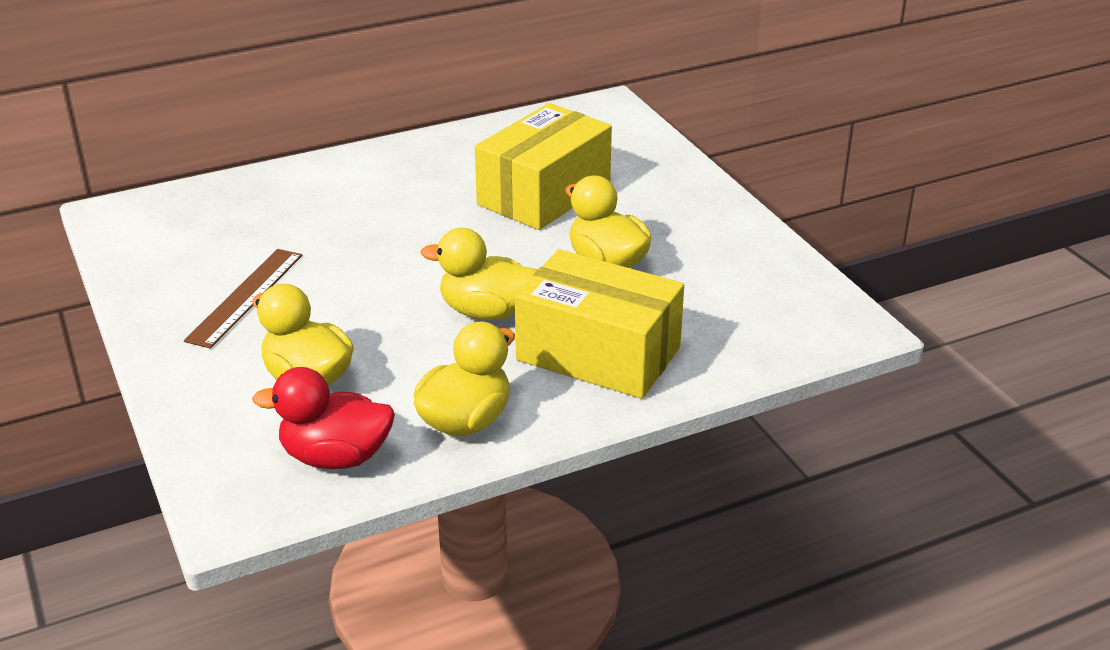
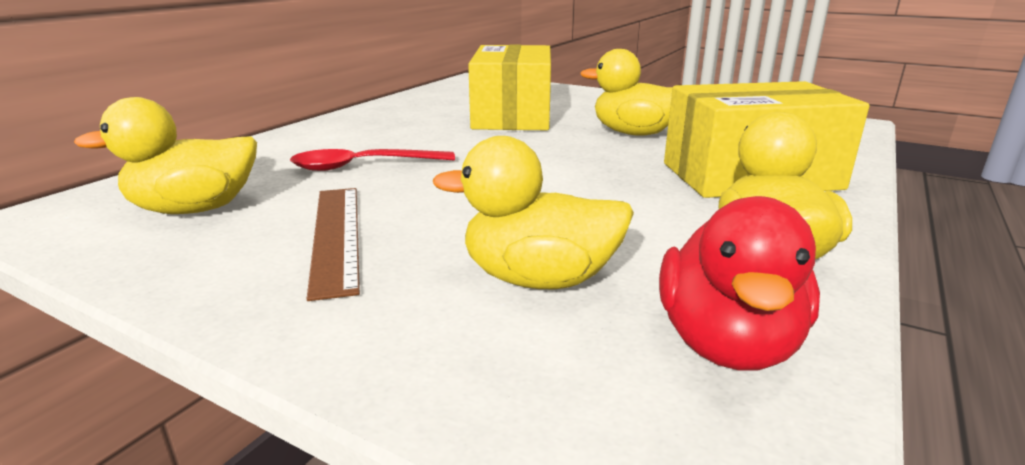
camera: 35 degrees left, 10 degrees down
(335, 457) = (727, 343): red duck -> red duck turned 45 degrees counterclockwise
(336, 228) = (363, 166): none -> red spoon
(487, 312) = (609, 178): yellow duck -> yellow duck (195, 209)

